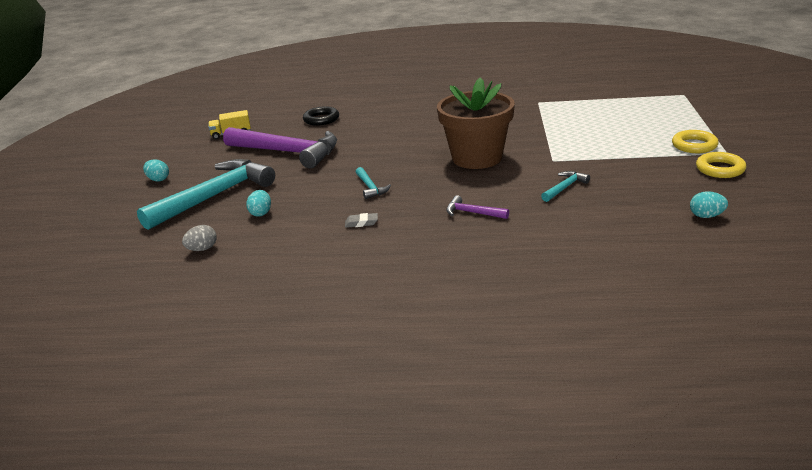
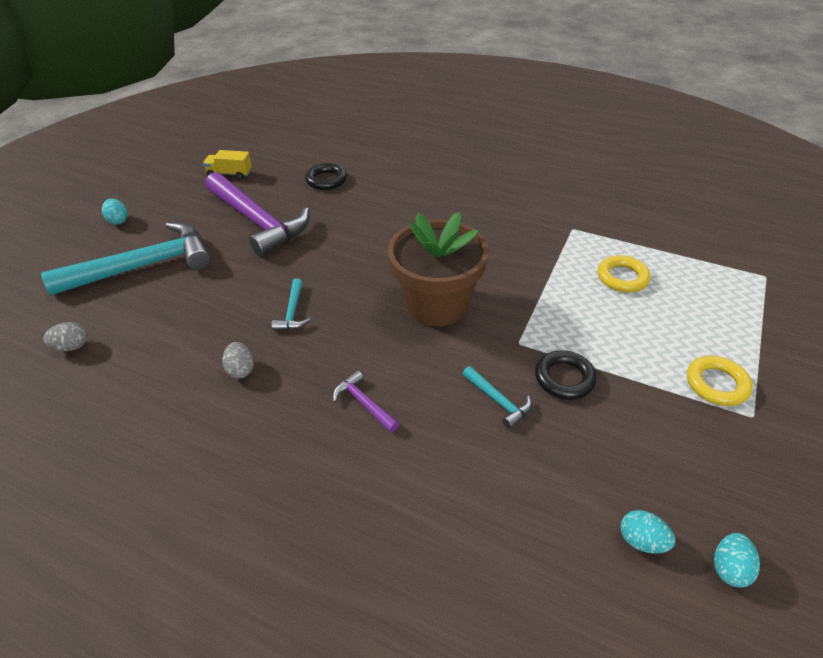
camera: 20 degrees right, 15 degrees up
(261, 213) = (163, 311): turquoise egg -> turquoise egg (729, 568)
(361, 223) = (241, 370): grey eraser -> grey egg
(564, 187) = (498, 401): turquoise hammer -> turquoise hammer turned 75 degrees clockwise
(598, 167) = (564, 378): none -> black ring
(720, 169) = (722, 448): yellow ring -> yellow ring (622, 277)

